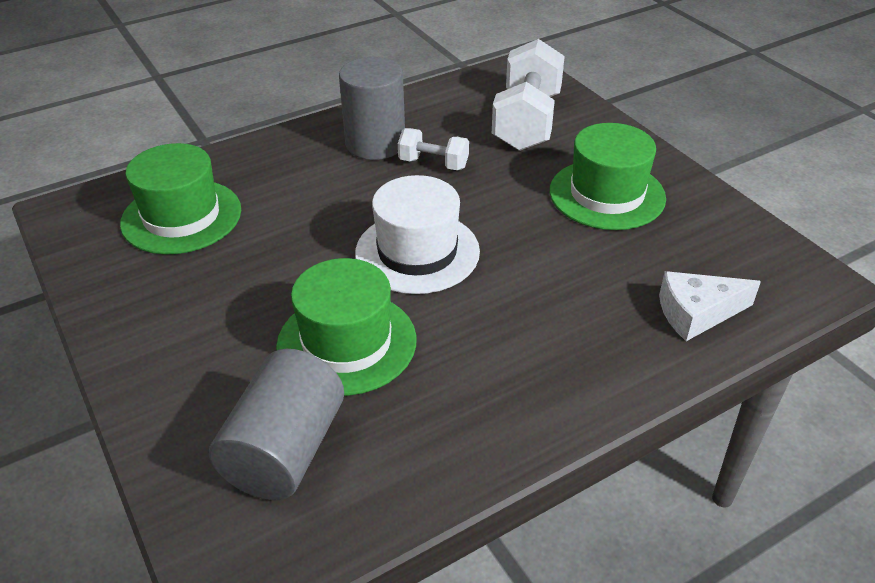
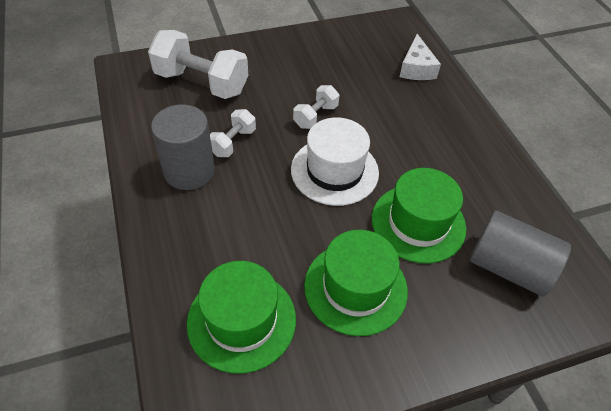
camera: 80 degrees left, 10 degrees up
(515, 220) = (315, 116): none -> white dumbbell
(607, 194) = (302, 70): green hat -> green hat (355, 287)

